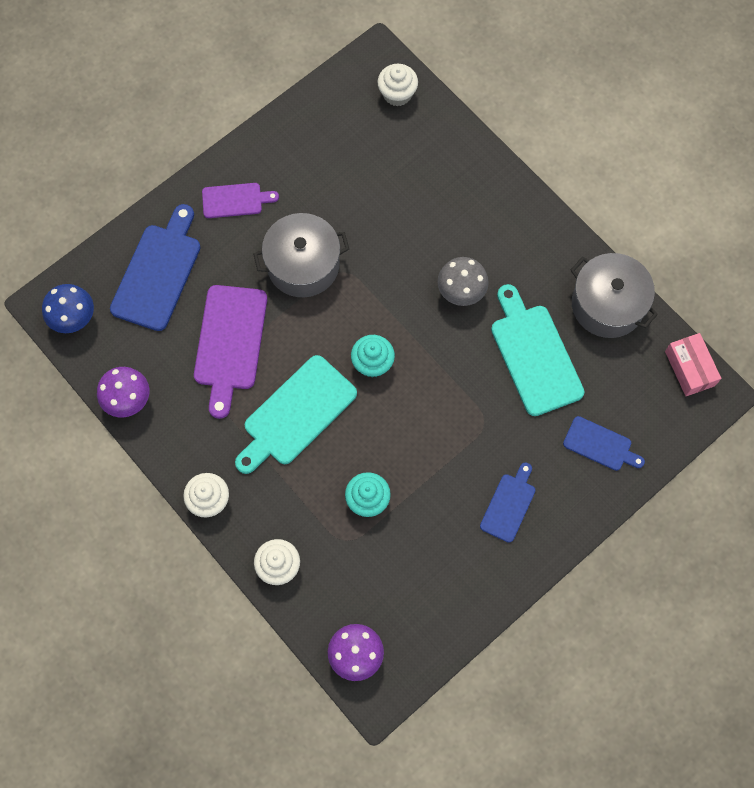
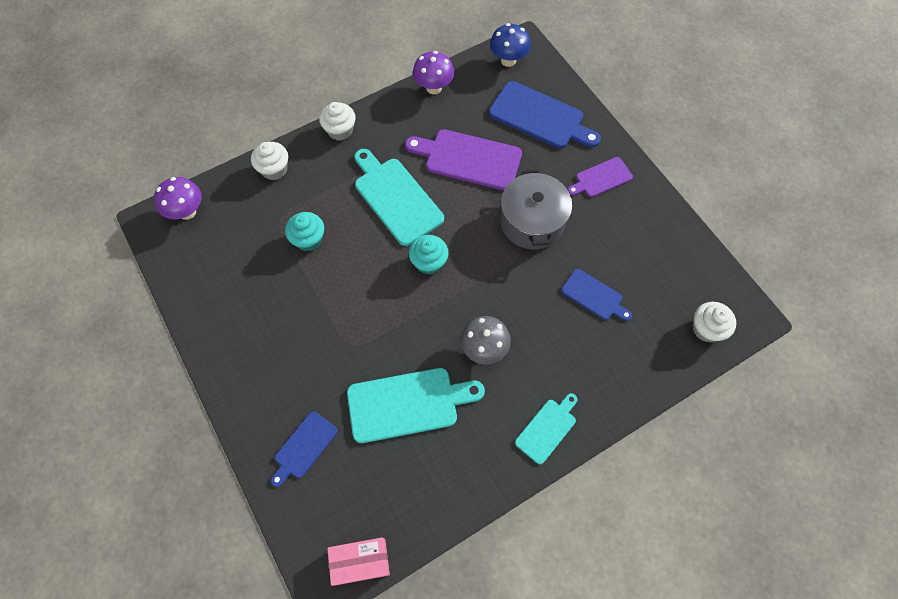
camera: 100 degrees right, 5 degrees down
(235, 200) = (601, 178): purple cutting board -> purple cutting board turned 60 degrees clockwise
(509, 505) = (271, 351): blue cutting board -> blue cutting board (594, 296)
(529, 225) = (547, 428): none -> turquoise cutting board
(607, 305) = (447, 489): grey pot -> none

